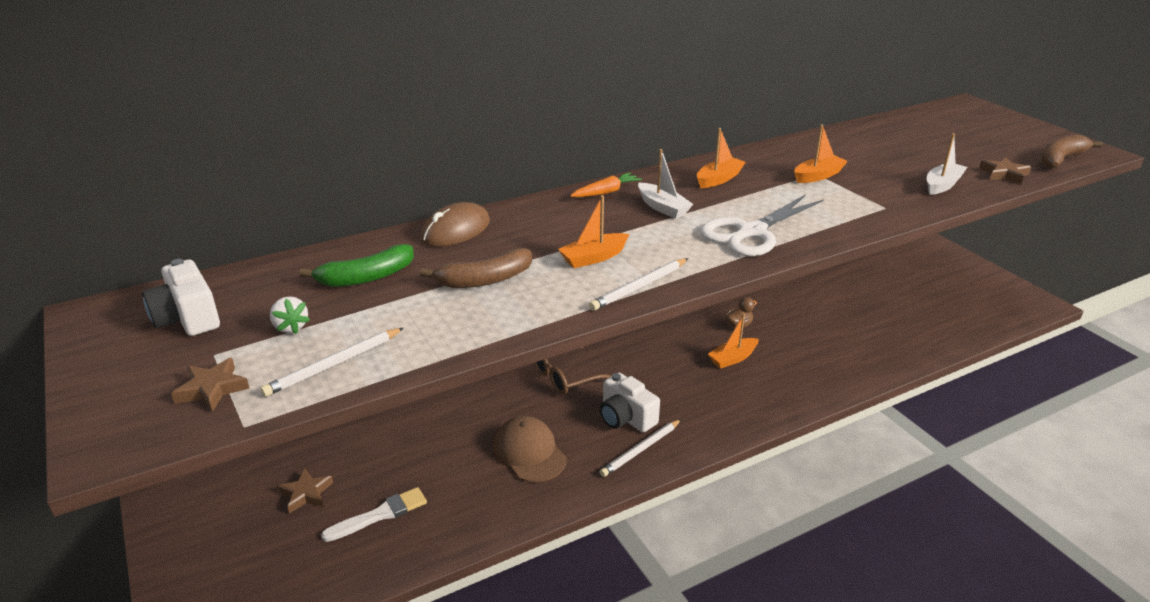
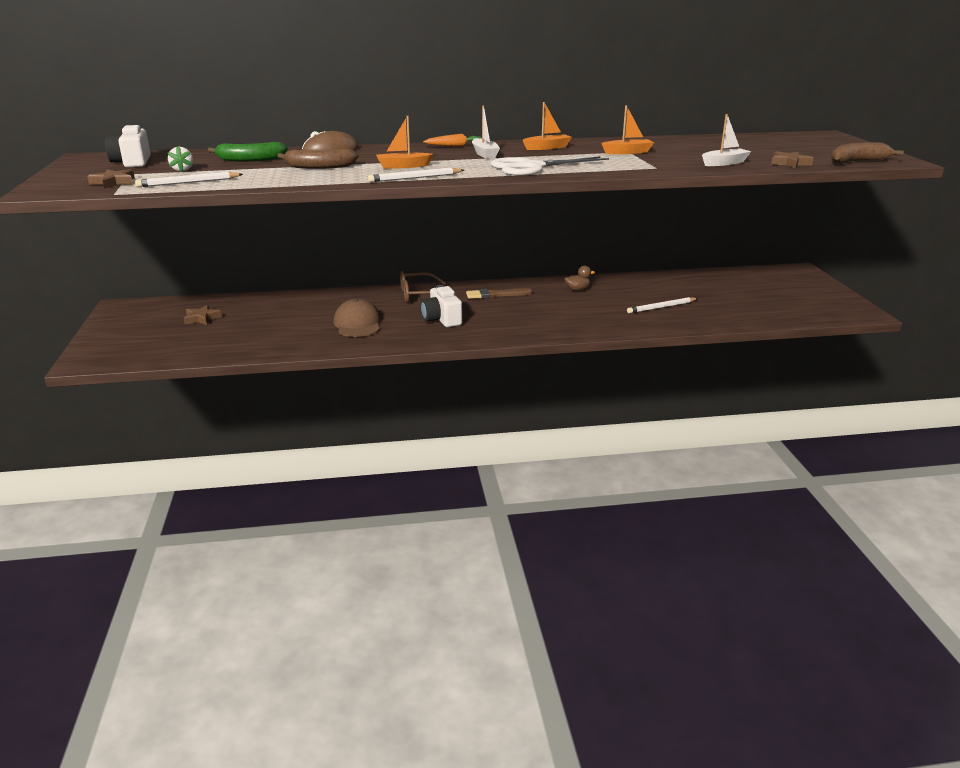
camera: 20 degrees right, 5 degrees down
(380, 515) = (237, 334): white brush -> none
(641, 450) = (436, 334): white pencil -> white pencil (661, 307)
(655, 355) = (495, 295): none -> brown brush
(733, 358) = (554, 304): orange boat -> none

